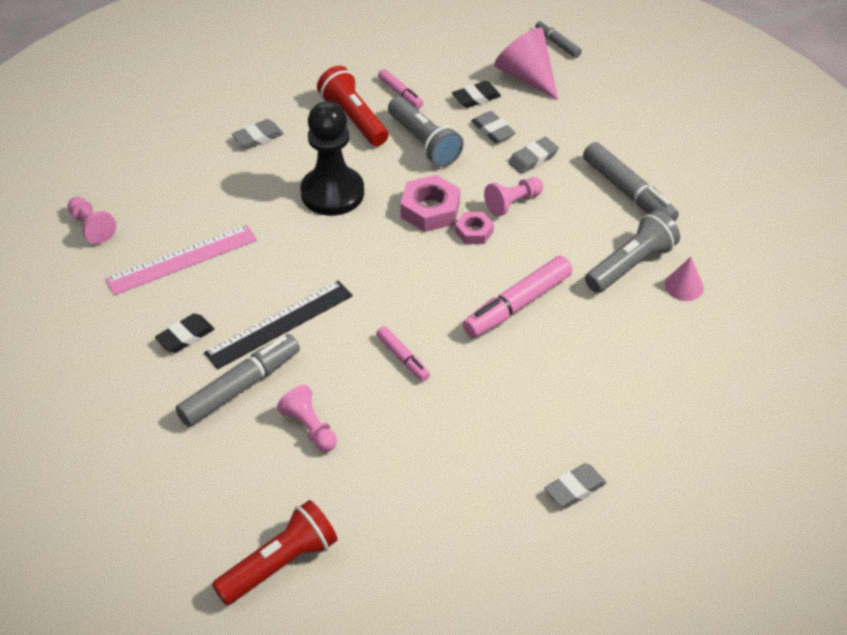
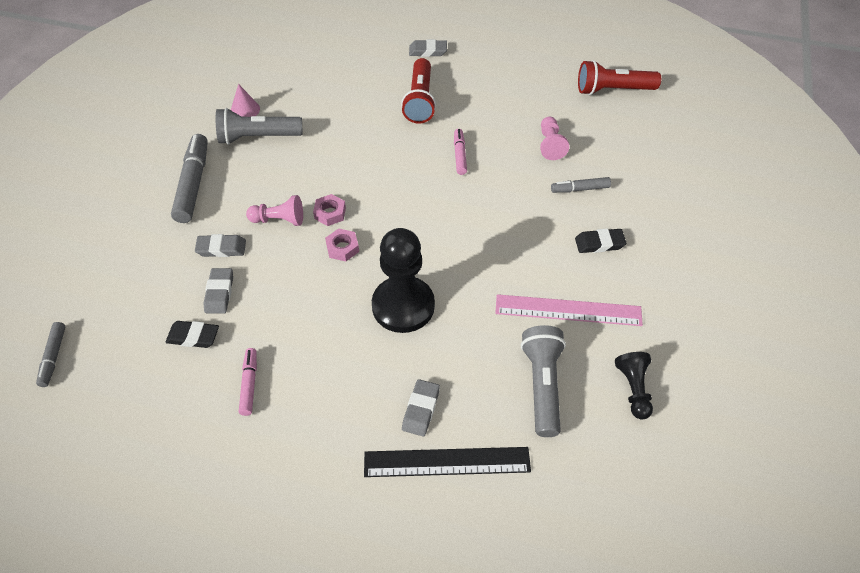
camera: 145 degrees left, 5 degrees up
(92, 227) = (633, 389): pink pawn -> black pawn
(240, 387) = (580, 189): grey marker -> grey marker, size x0.55
(258, 137) = (421, 409): grey eraser -> grey eraser turned 75 degrees counterclockwise
(280, 324) = (525, 217): black ruler -> black ruler (447, 462)
(353, 118) = (318, 379): red flashlight -> red flashlight (420, 101)
(424, 143) = (285, 313): grey flashlight -> grey flashlight (542, 385)
(430, 210) = (342, 248): pink nut -> pink nut, size x0.60
(517, 305) = (356, 150): pink marker -> none
(527, 76) = (126, 334): pink cone -> none

